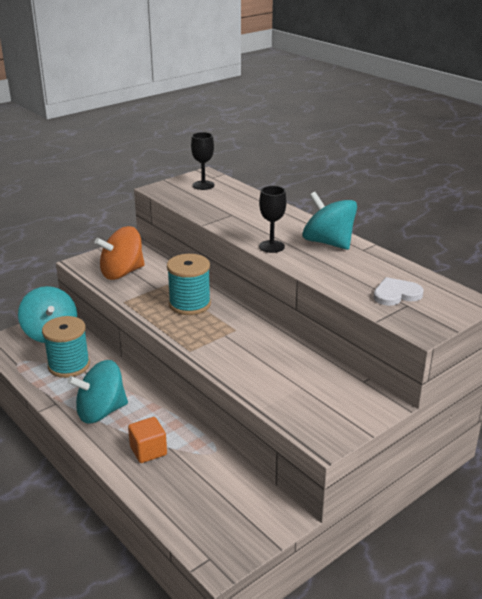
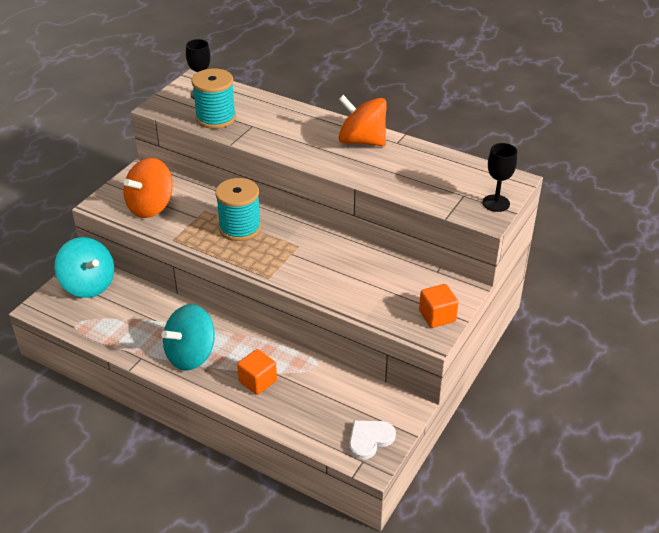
camera: 20 degrees left, 10 degrees up
(69, 365) = (130, 315): turquoise spool -> turquoise spool (216, 118)
(271, 246) = (312, 156): black goblet -> black goblet (496, 203)
(328, 242) = (362, 141): turquoise spinning top -> orange spinning top
(341, 423) = (437, 316): none -> orange cube
(396, 294) = (449, 186): white heart -> white heart (369, 439)

